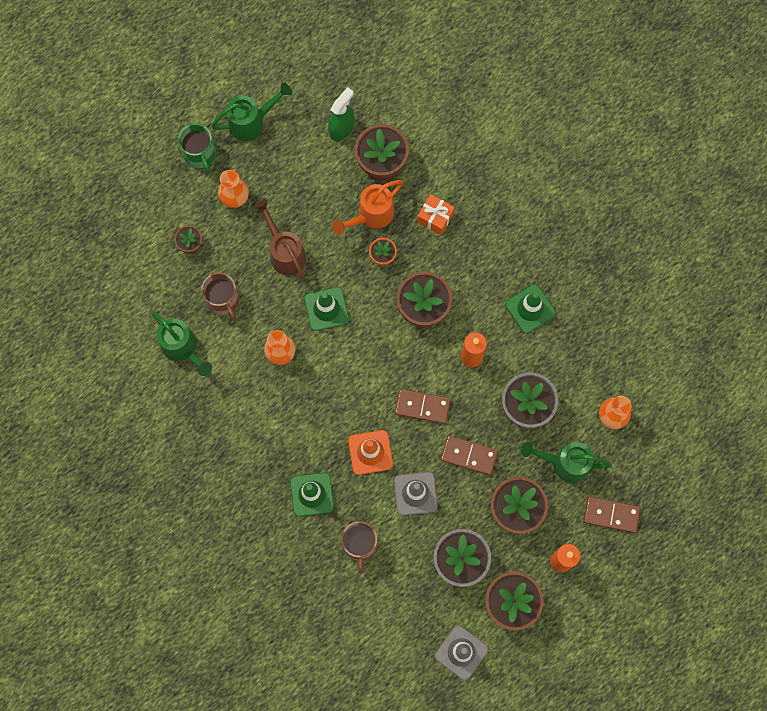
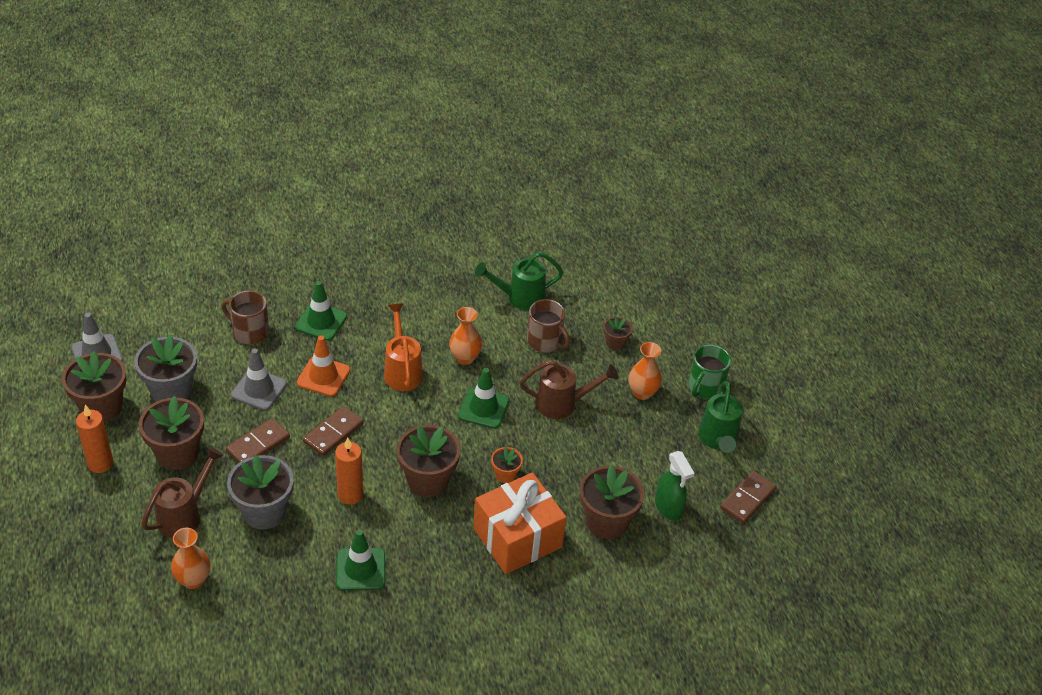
camera: 115 degrees right, 30 degrees down
(200, 154) = (705, 387): green mug -> green mug turned 60 degrees counterclockwise
(223, 301) = (545, 341): brown mug -> brown mug turned 135 degrees counterclockwise
(371, 215) = (556, 486): orange watering can -> orange watering can (402, 371)
(435, 218) = (517, 538): orange gift -> orange gift, size x2.01
(565, 463) = (184, 515): green watering can -> brown watering can
(611, 515) = (102, 526): brown domino -> brown domino (747, 499)

